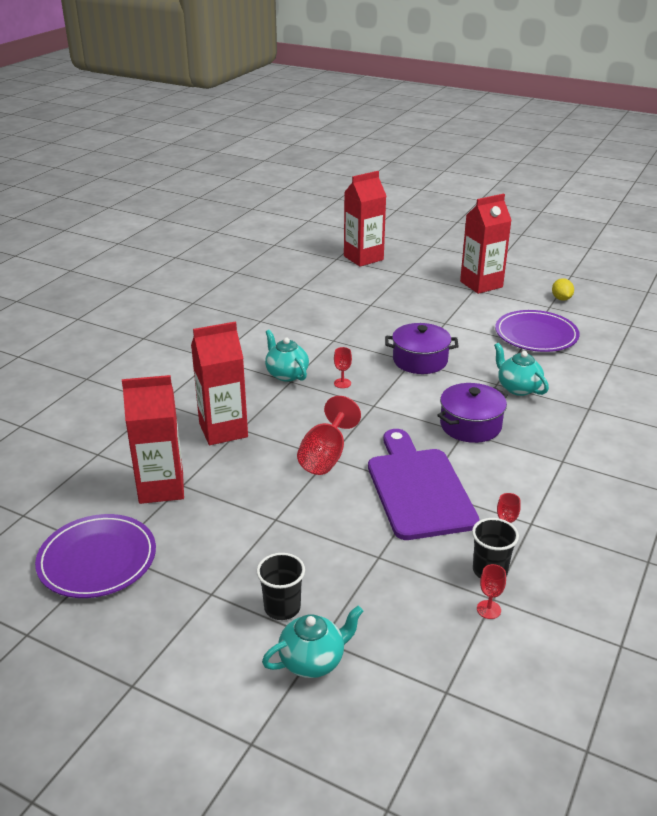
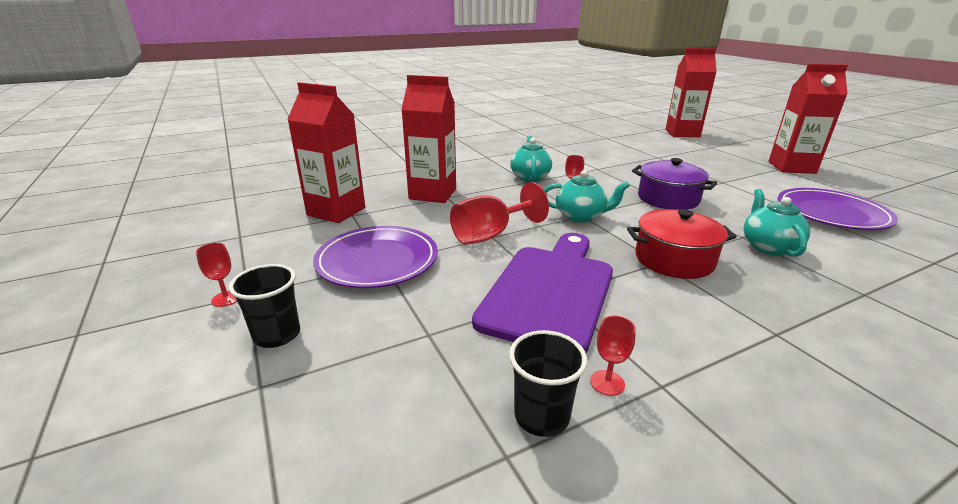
camera: 35 degrees right, 5 degrees down
(97, 560) = (223, 237): purple plate -> purple plate (377, 261)
(313, 660) = (220, 404): turquoise teapot -> turquoise teapot (580, 216)
(470, 425) = (674, 259): purple pot -> red pot
(488, 609) = (484, 468): red goblet -> red goblet (226, 298)
(561, 299) = (890, 195): yellow lemon -> none

